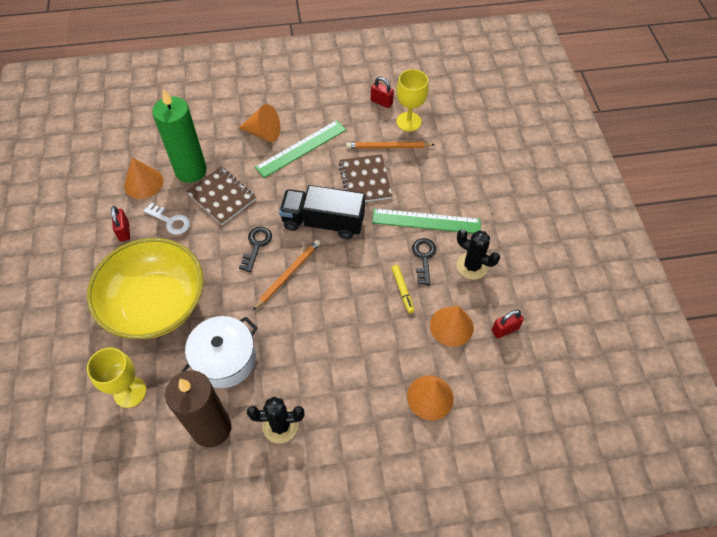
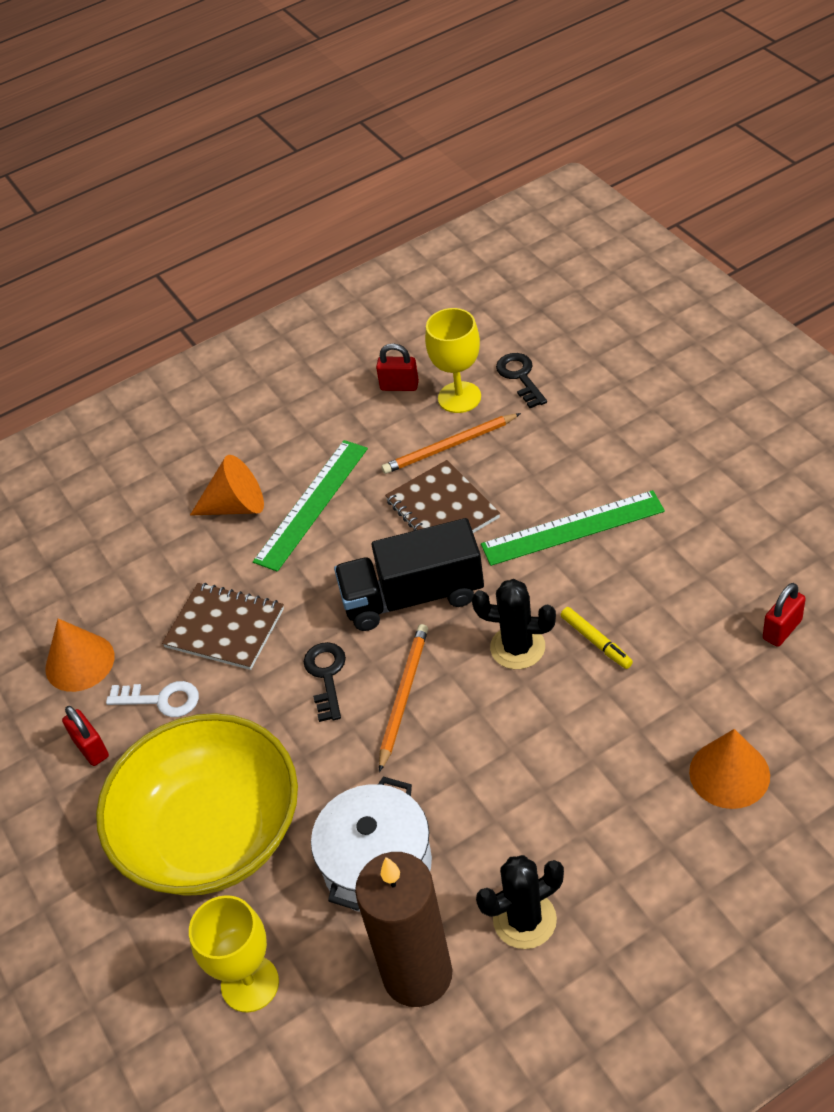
camera: 15 degrees left, 10 degrees down
(191, 170) = (149, 610): green candle -> none
(424, 258) = (600, 581): black key -> black key (520, 377)
(451, 326) = (701, 660): orange cone -> none
(472, 266) = (680, 562): black cactus -> black cactus (517, 647)

